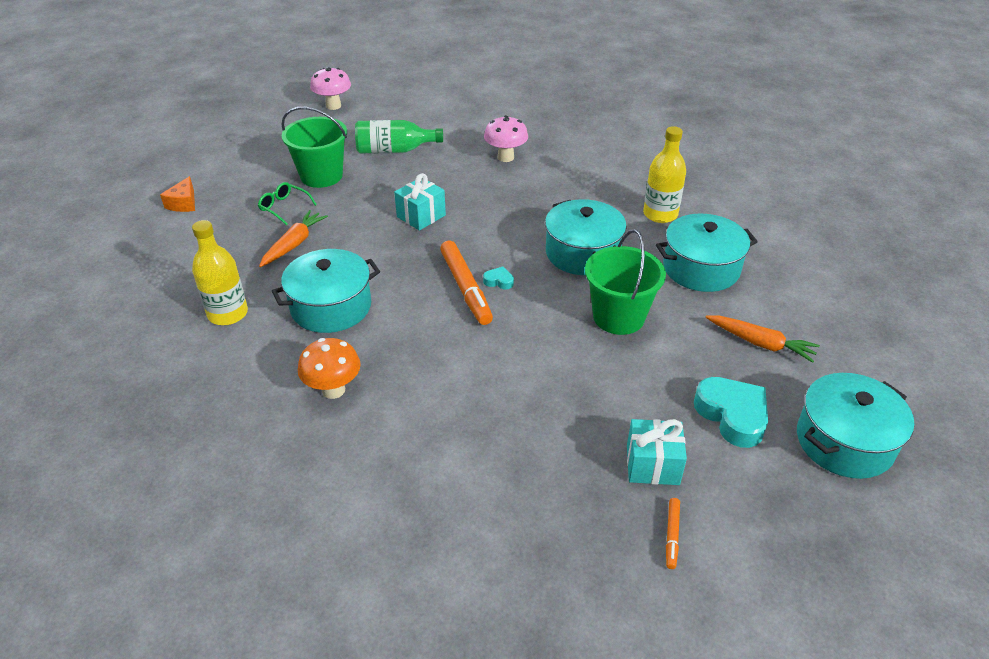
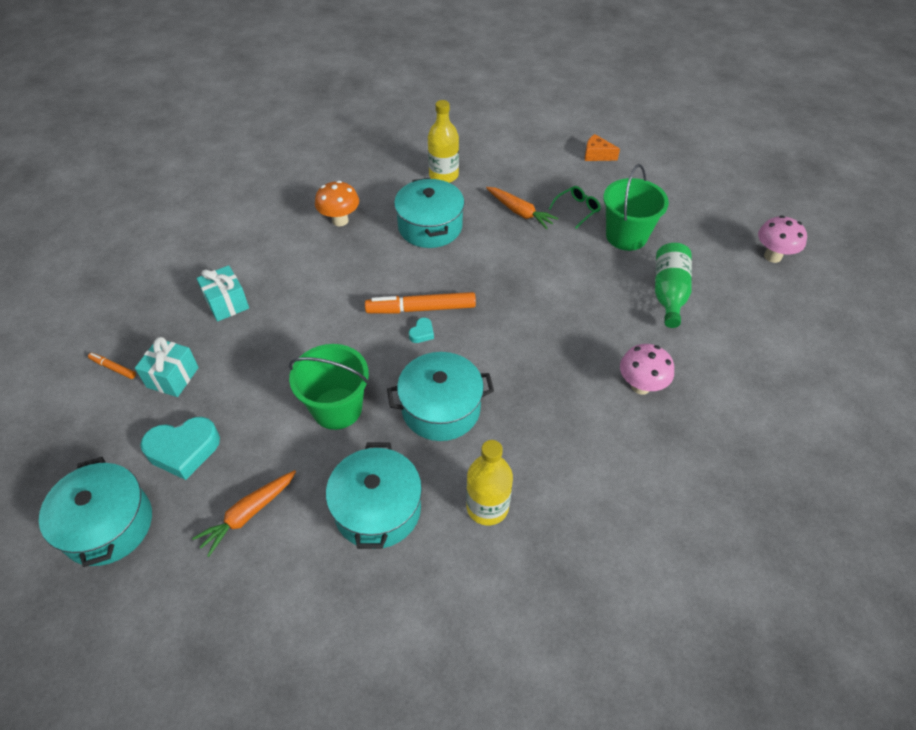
camera: 105 degrees right, 10 degrees up
(421, 216) = (540, 296): turquoise gift -> turquoise gift (227, 303)

